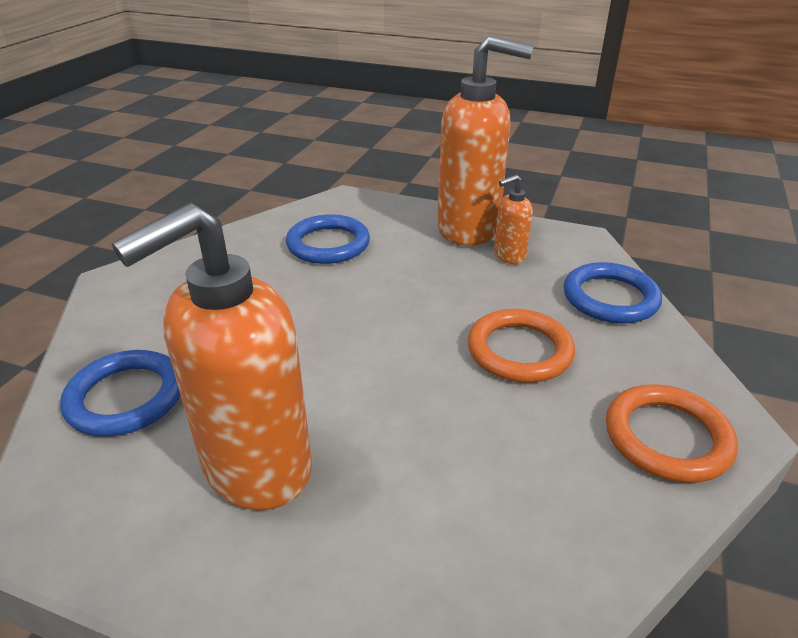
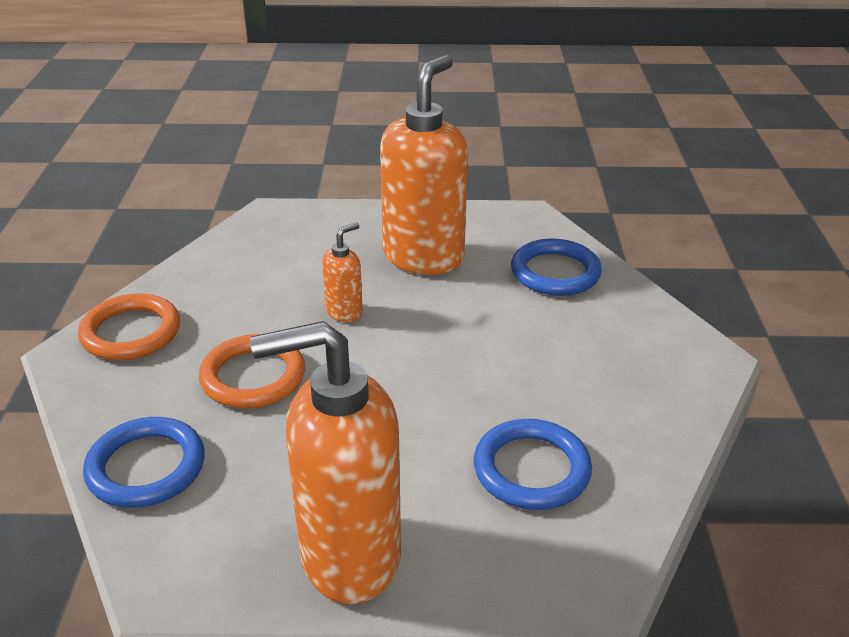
camera: 160 degrees right, 0 degrees up
(509, 256) = (278, 511): orange soap dispenser -> orange soap dispenser (344, 312)

